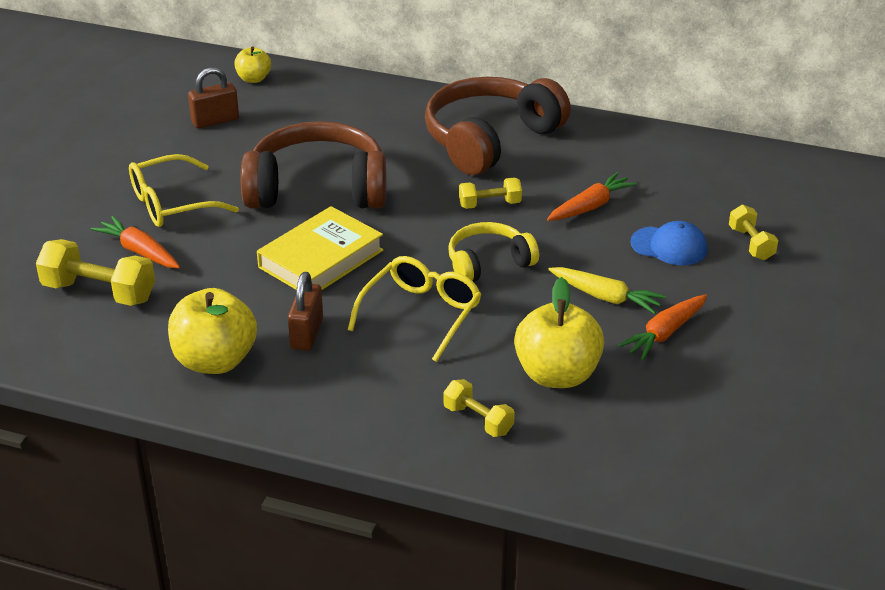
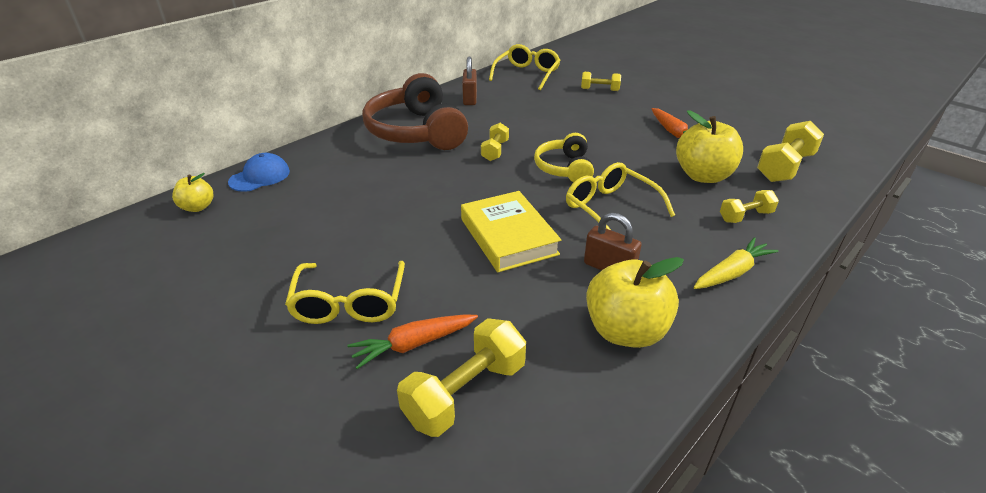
camera: 65 degrees left, 0 degrees up
(215, 121) = (237, 244): brown padlock -> brown padlock (470, 99)
(317, 189) = (407, 215): brown headphones -> none
(590, 206) = (526, 120): orange carrot -> none
(605, 297) = (627, 140): yellow carrot -> yellow carrot (732, 272)
(643, 447) = (785, 167): none -> yellow dumbbell
(669, 246) = (586, 110): blue cap -> blue cap (260, 177)
(740, 170) = (527, 74): none -> yellow glasses

